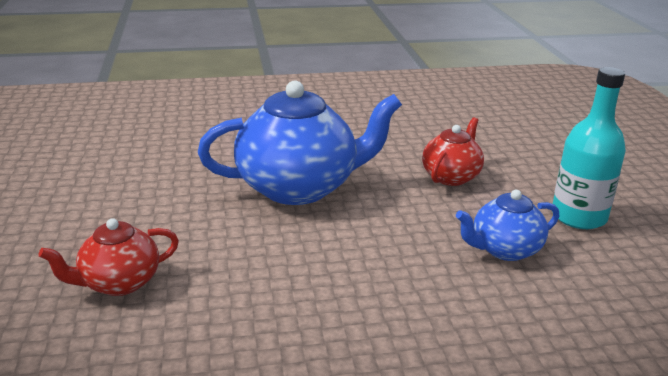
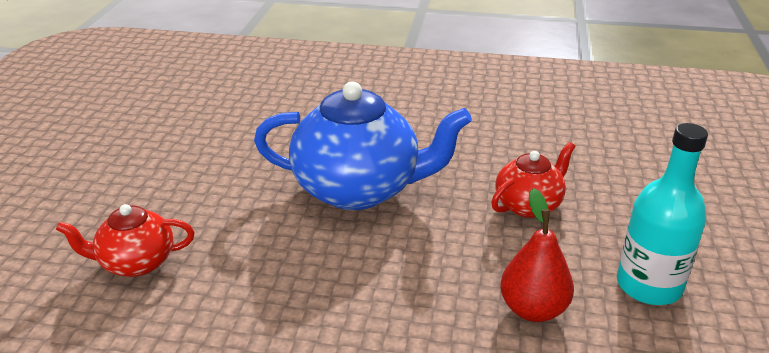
camera: 20 degrees right, 5 degrees up
(504, 249) = (533, 309): blue teapot -> red pear

